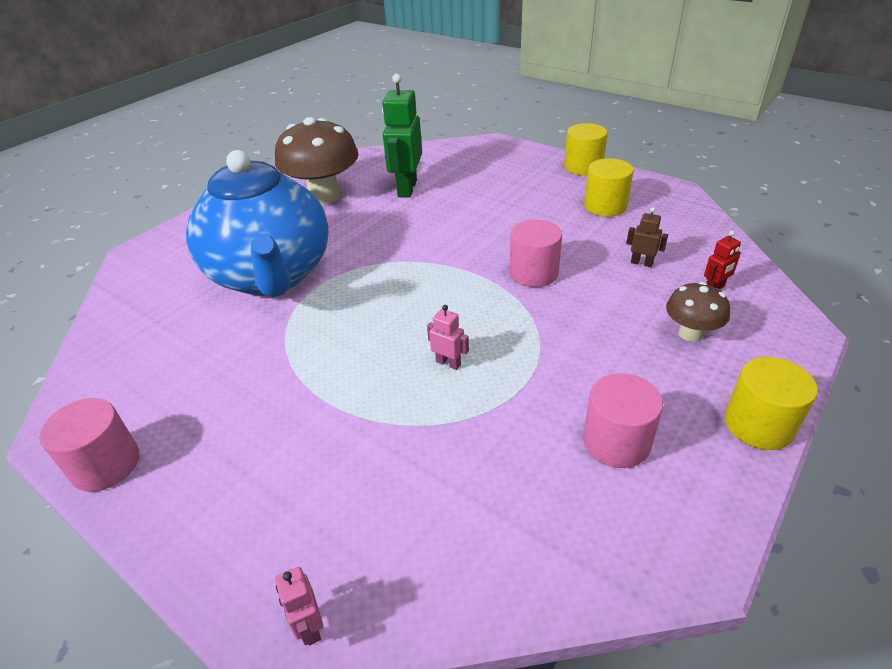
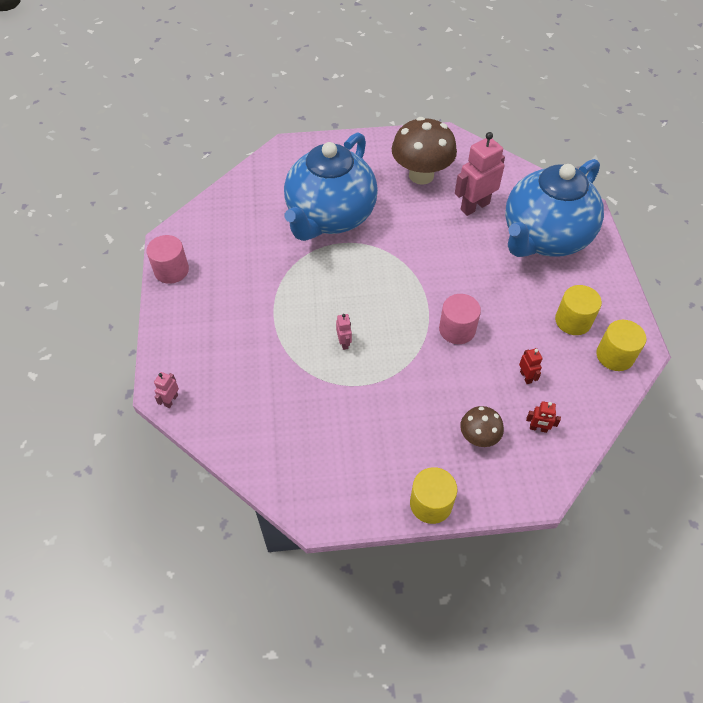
camera: 45 degrees right, 15 degrees up
(407, 188) = (474, 206): green robot -> pink robot
(495, 174) = (544, 238): none -> blue teapot
(583, 167) = (612, 278): yellow cylinder -> yellow cylinder (615, 355)
(616, 441) = (359, 447): pink cylinder -> none
(641, 263) = (526, 377): brown robot -> red robot

